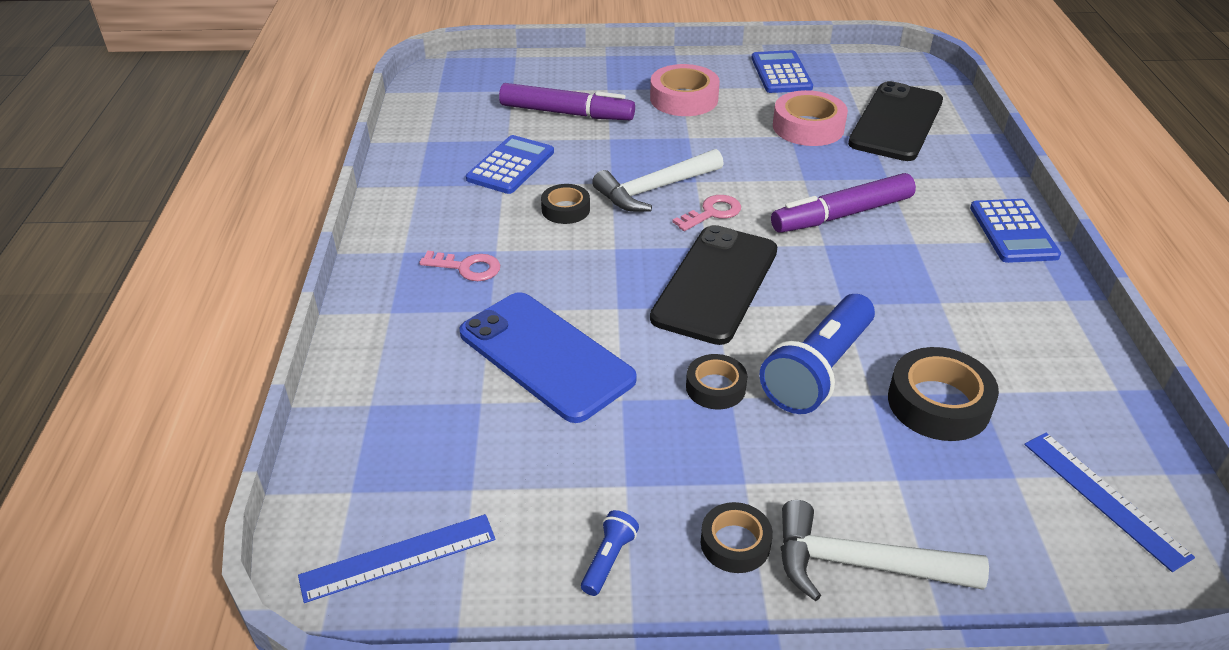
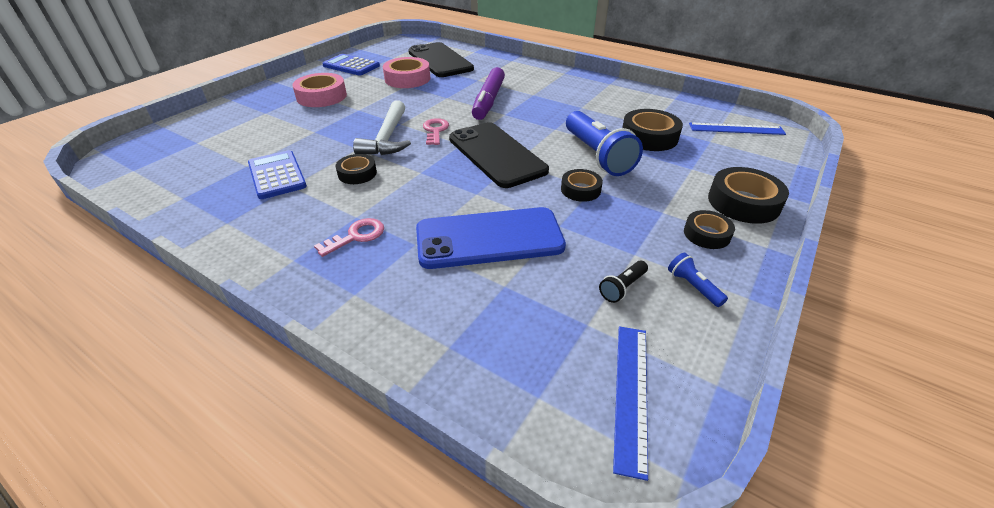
camera: 55 degrees left, 0 degrees up
(554, 496) = (622, 287): none -> black flashlight
(566, 113) = (261, 134): purple marker -> none
(861, 564) = (743, 202): white hammer -> black tape
(1013, 232) = (554, 73): blue calculator -> none

